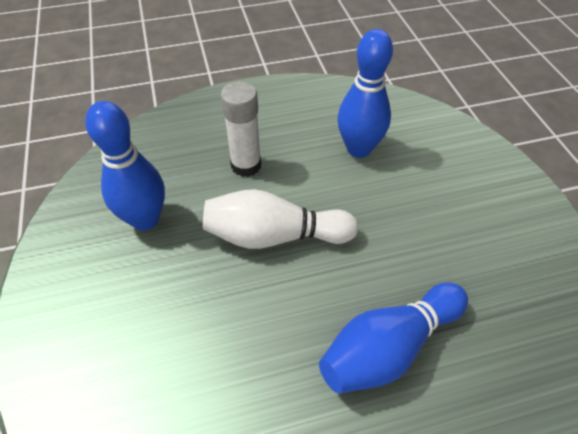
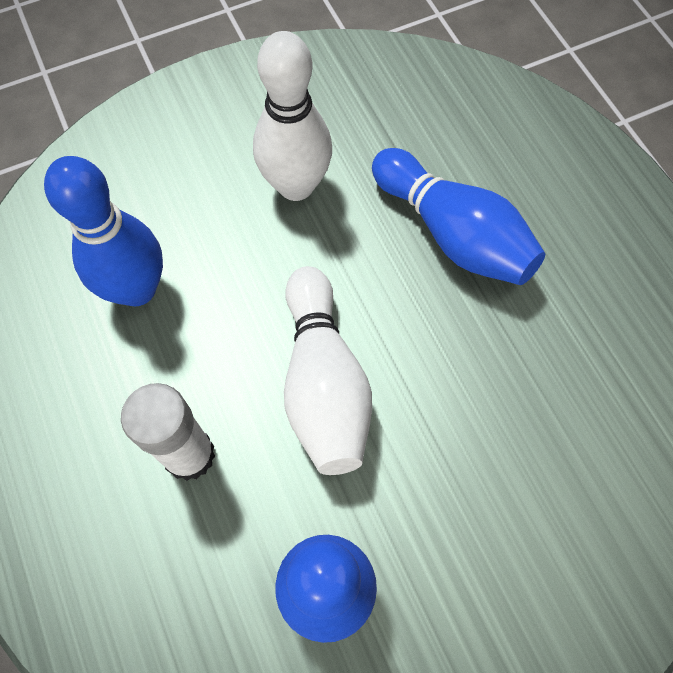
camera: 100 degrees left, 15 degrees up
(438, 240) = (296, 185): none -> white bowling pin

